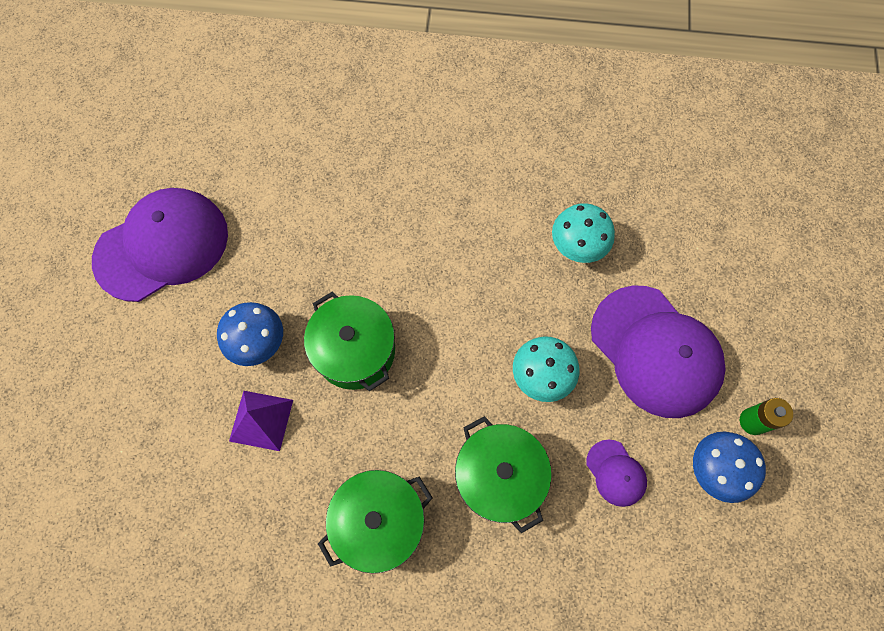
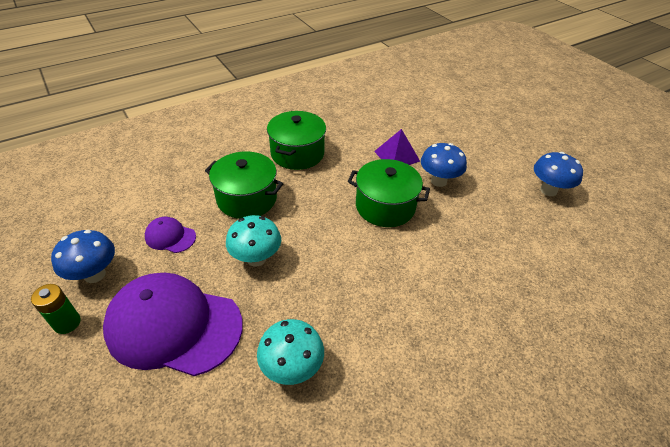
camera: 140 degrees right, 25 degrees down
(162, 246) = (548, 190): purple cap -> blue mushroom

